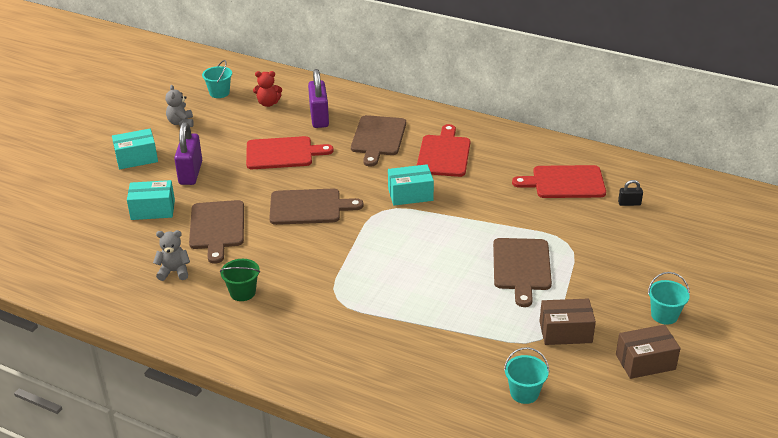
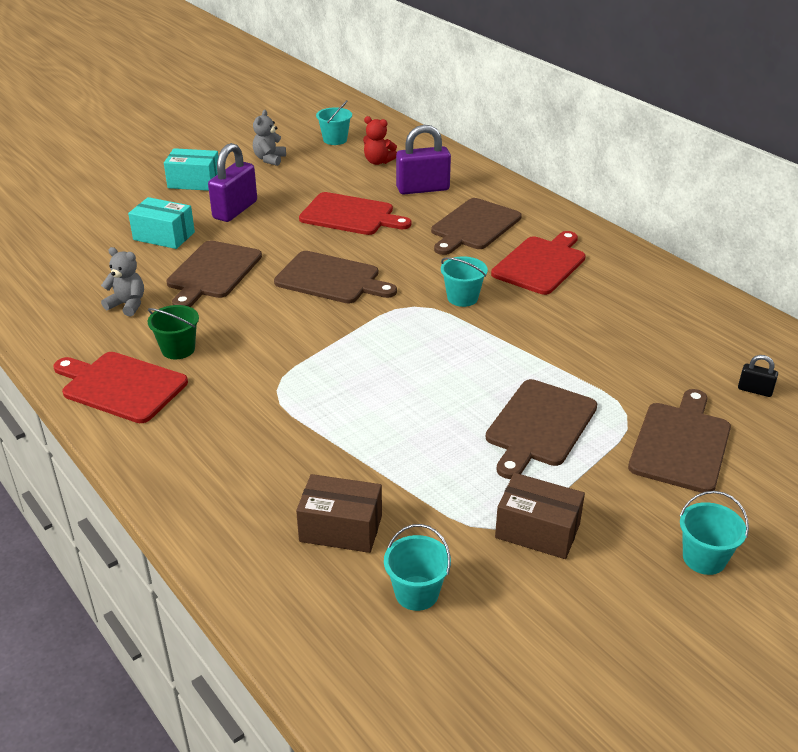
camera: 25 degrees right, 0 degrees up
(319, 117) = (422, 189): purple padlock -> purple padlock turned 60 degrees clockwise
(410, 194) = (462, 298): turquoise box -> turquoise bucket
(565, 182) = (678, 338): red cutting board -> red cutting board (121, 386)
(609, 251) = (681, 444): none -> brown cutting board
(645, 362) = (627, 615): brown box -> brown box (341, 528)

